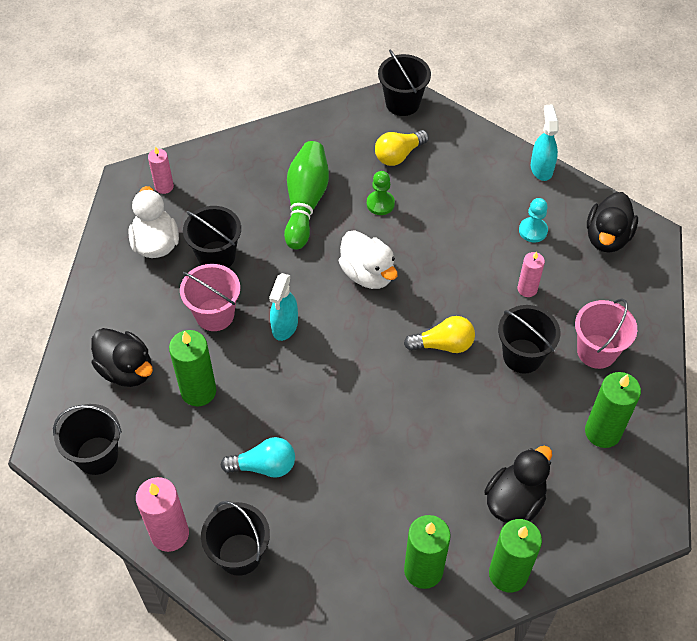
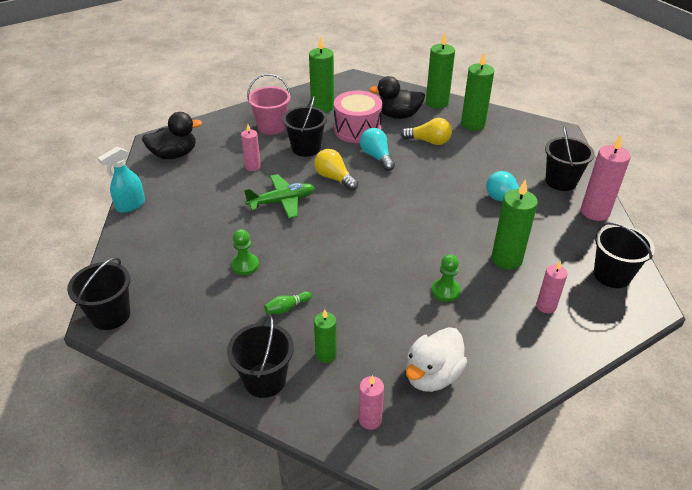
camera: 130 degrees left, 15 degrees down
(126, 370) = (546, 306): black duck -> pink candle
(214, 315) = (445, 291): pink bucket -> green pawn
(216, 256) = (397, 326): black bucket -> black bucket (265, 380)
(238, 197) = (326, 354): none -> green candle
(284, 326) = (408, 250): turquoise spray bottle -> none
(305, 202) = (287, 308): green bowling pin -> green bowling pin, size x0.41
(367, 274) = (318, 236): white duck -> none
(399, 155) = (180, 283): yellow light bulb -> yellow light bulb (428, 141)
(444, 278) = (282, 201): none -> green plane
(447, 410) = (377, 157): none -> turquoise light bulb
(519, 432) = (357, 129): none -> pink drum
(533, 231) = (198, 184): turquoise pawn -> none

